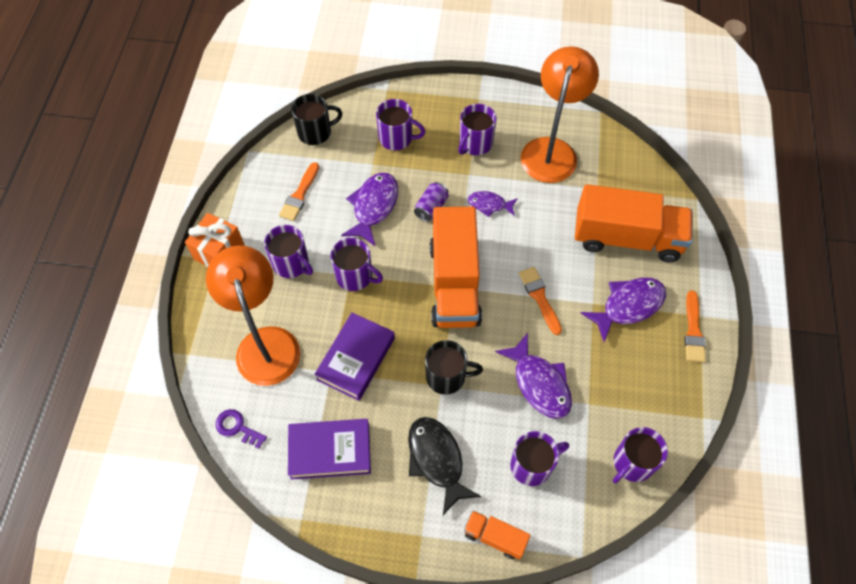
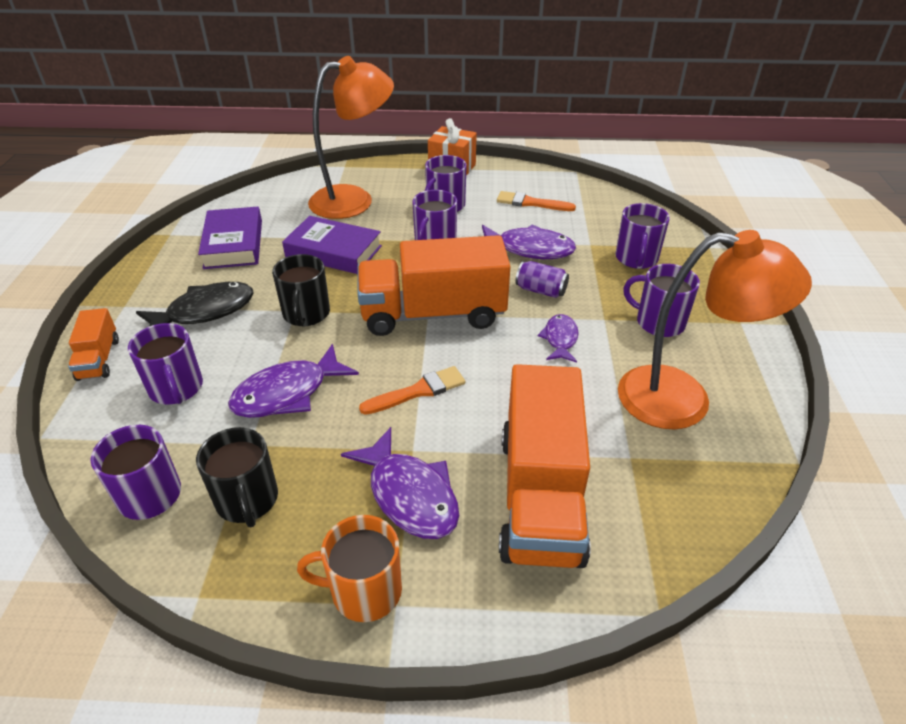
camera: 85 degrees right, 20 degrees down
(237, 427) = (269, 195): purple key -> none
(315, 132) = (618, 205): black mug -> black mug (247, 500)
(495, 537) = (99, 359): orange truck -> orange truck turned 150 degrees clockwise
(693, 331) = (364, 590): orange brush -> orange mug

